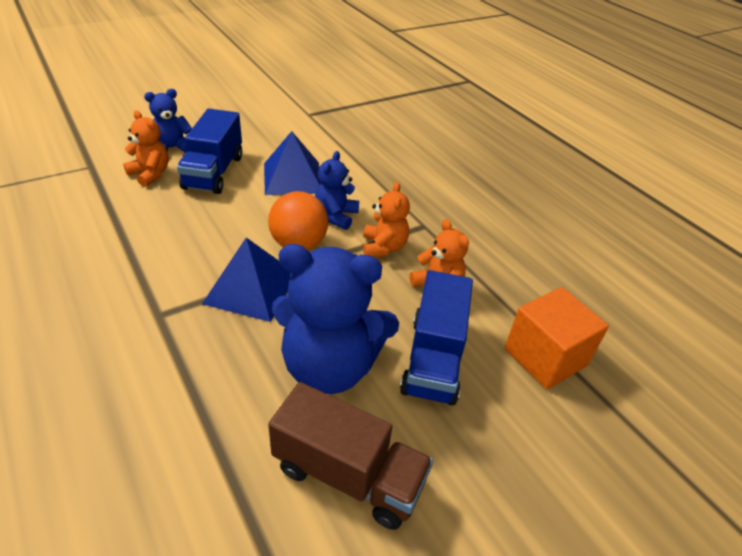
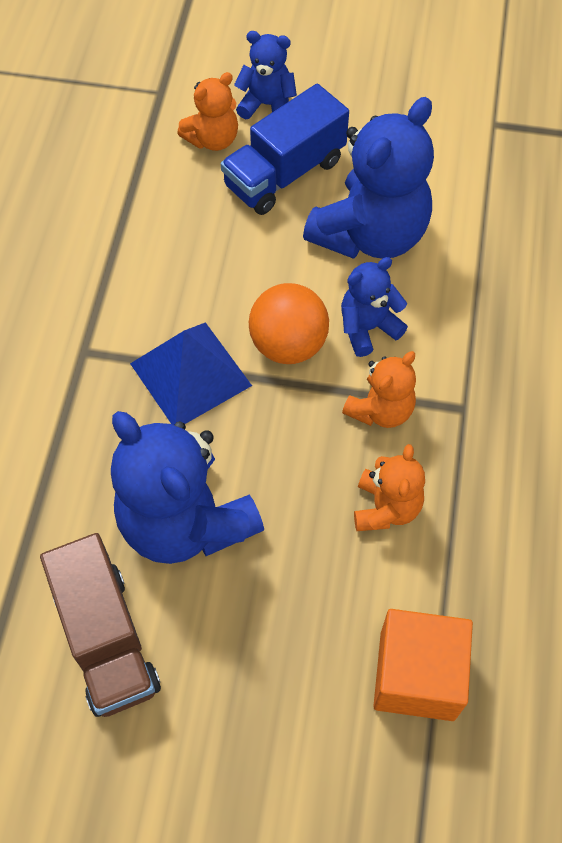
camera: 45 degrees right, 20 degrees up
(150, 174) = (213, 139): orange teddy bear -> orange teddy bear turned 60 degrees clockwise
(293, 178) = (370, 234): blue pyramid -> blue teddy bear
(433, 359) = (293, 587): blue truck -> none

